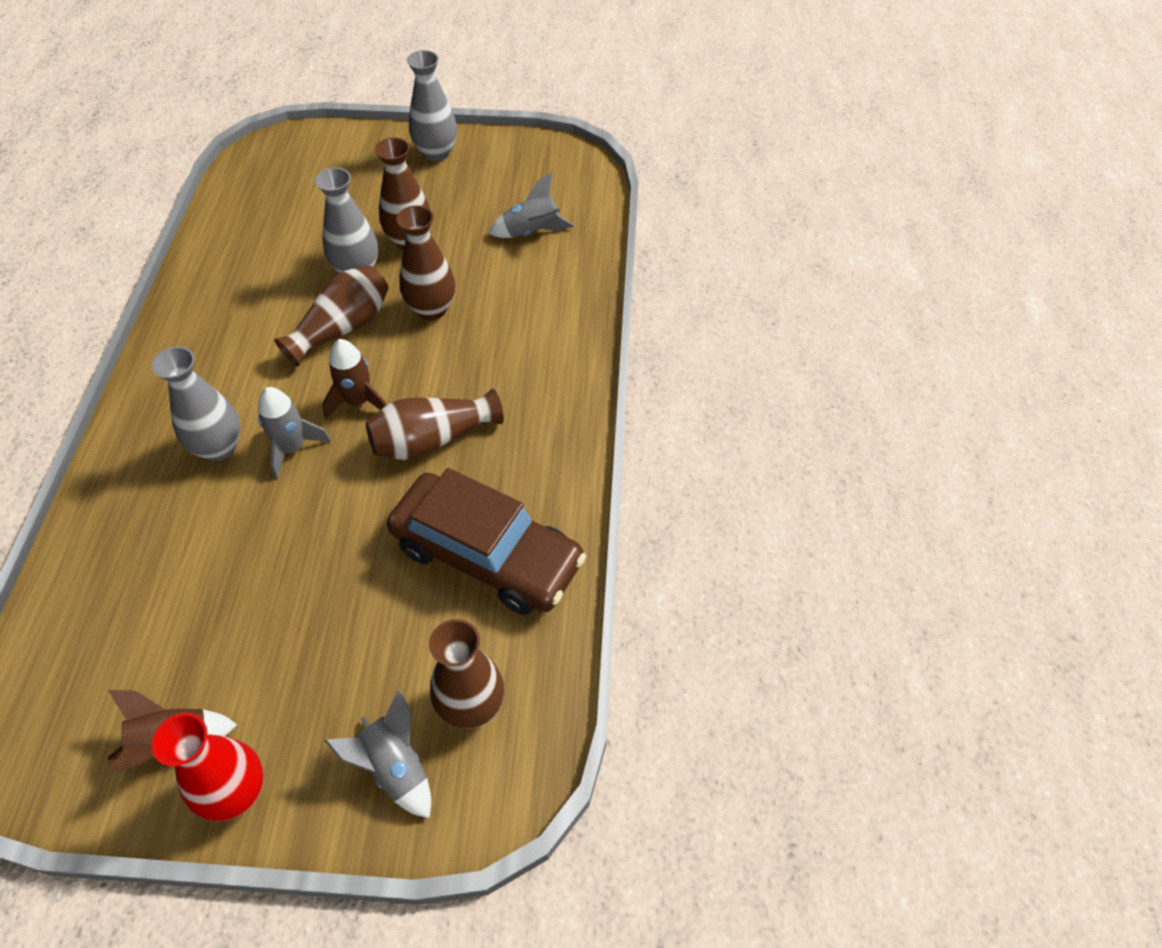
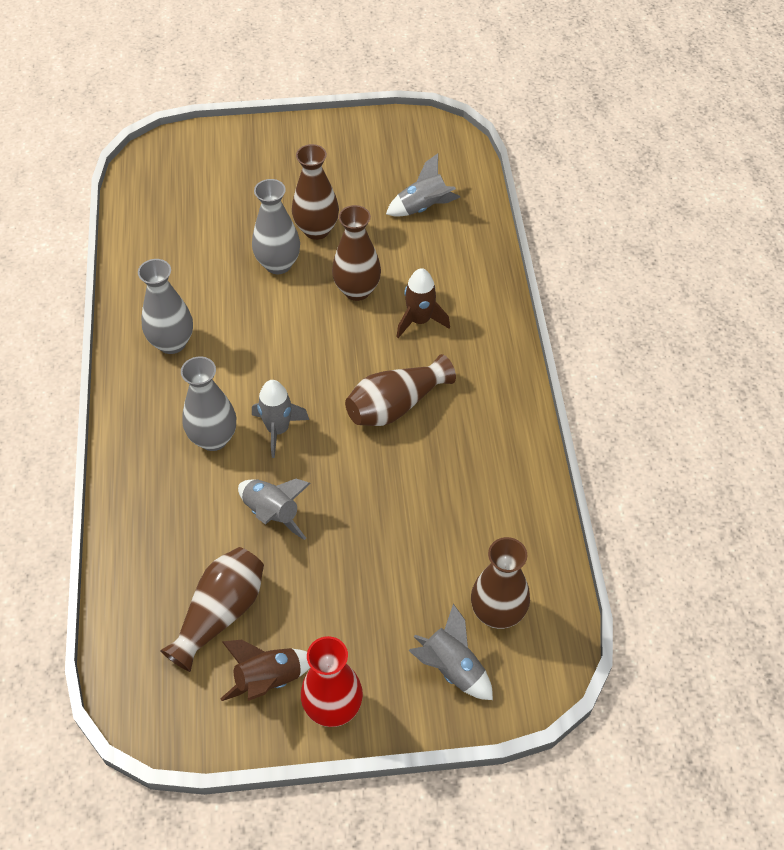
camera: 10 degrees left, 0 degrees up
(251, 542) = (272, 513): none -> grey rocket
(343, 328) = (284, 318): brown vase -> brown vase (220, 614)
(358, 401) = (321, 381): brown rocket -> brown rocket (419, 321)
(436, 153) = (312, 142): grey vase -> grey vase (172, 343)
(487, 555) = (472, 494): brown car -> none

